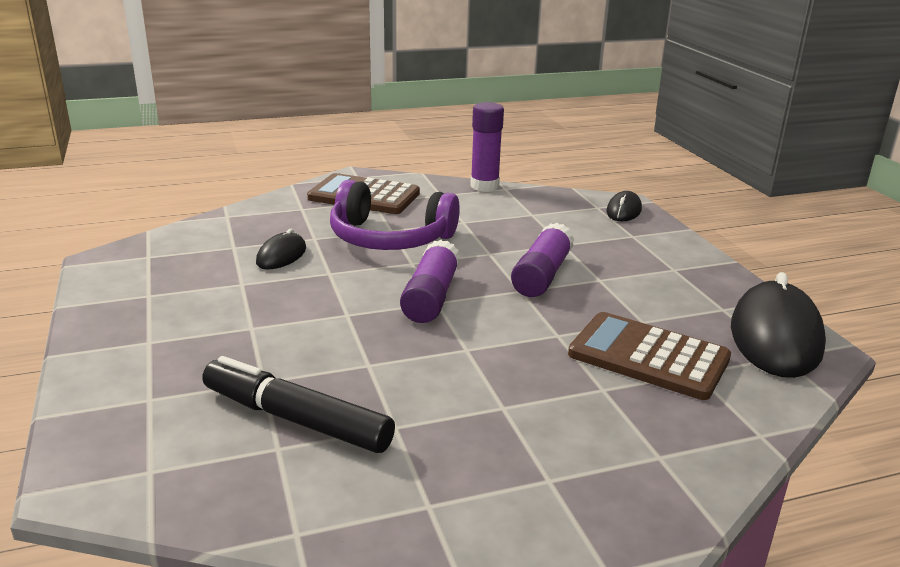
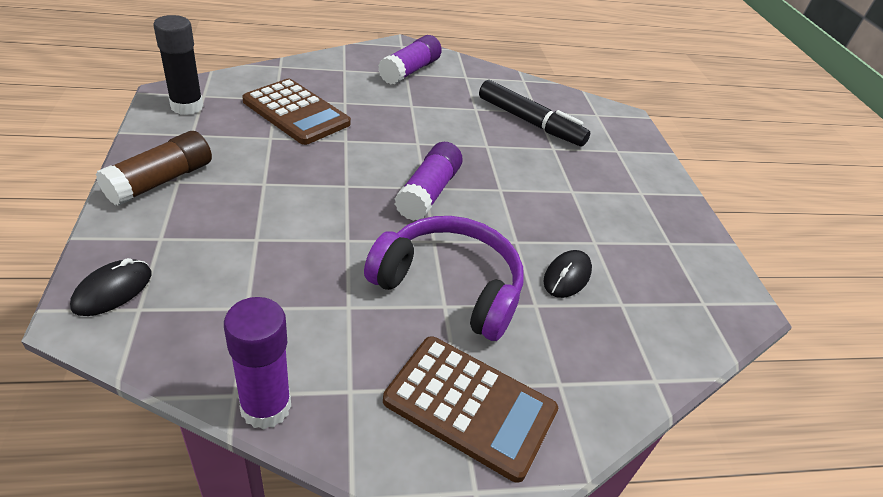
camera: 175 degrees left, 15 degrees up
(542, 275) = (314, 198): purple glue stick -> purple glue stick (410, 71)
(687, 266) = (160, 181): none -> brown glue stick
(775, 337) = (187, 106): black mouse -> black glue stick

